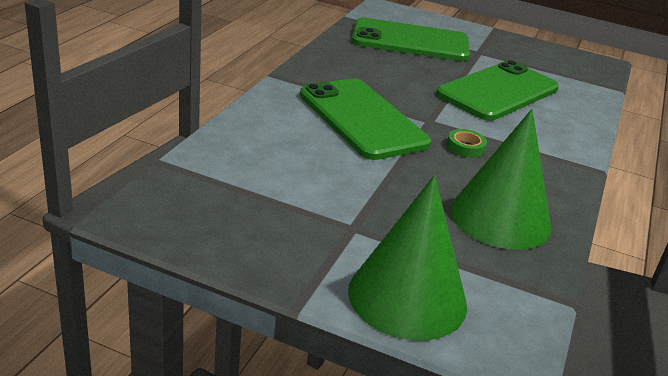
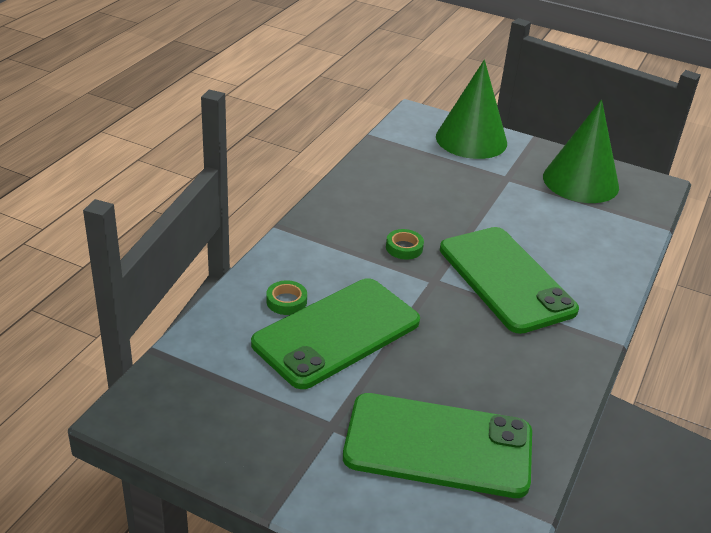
camera: 175 degrees left, 5 degrees up
(500, 218) = (394, 184): green cone -> green cone (580, 181)
(549, 111) = (286, 301): none -> green tape

